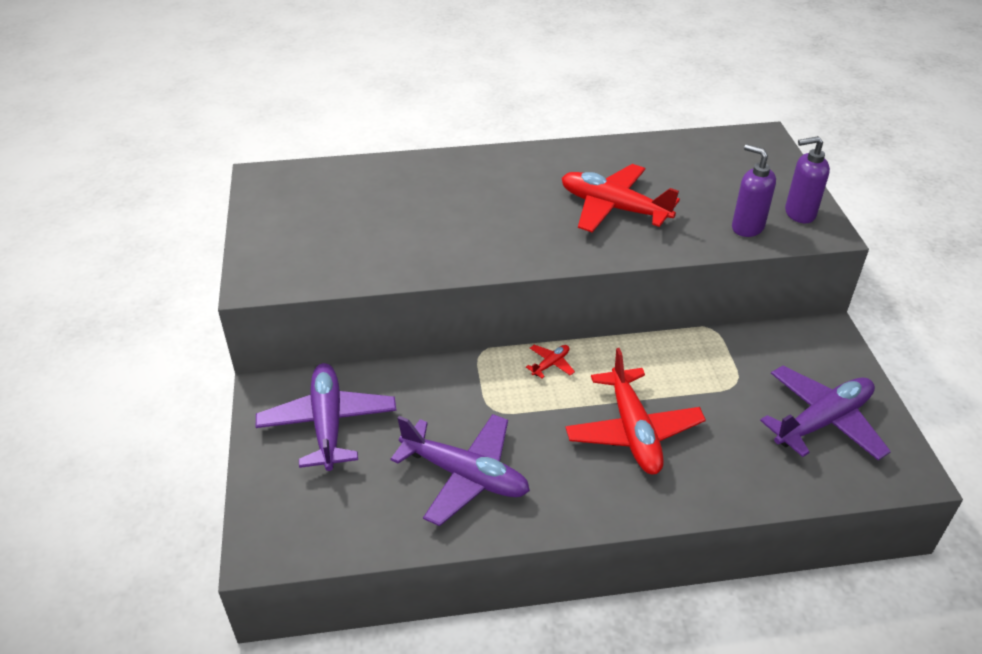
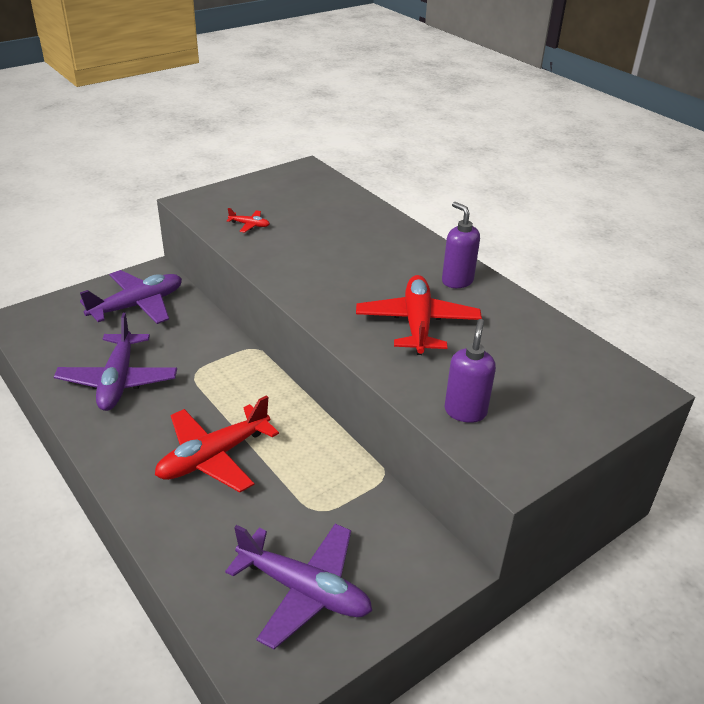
camera: 60 degrees right, 5 degrees down
(551, 364) = (265, 388): red plane -> red plane (249, 225)
(799, 213) = (526, 444): purple soap dispenser -> purple soap dispenser (457, 281)

